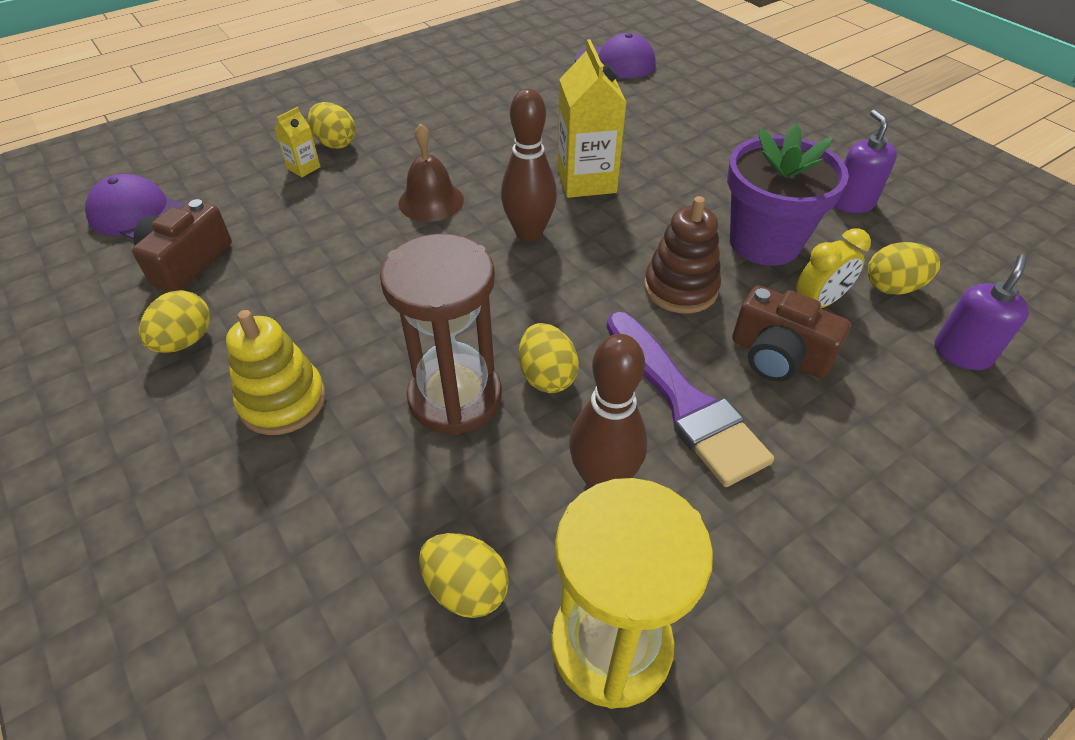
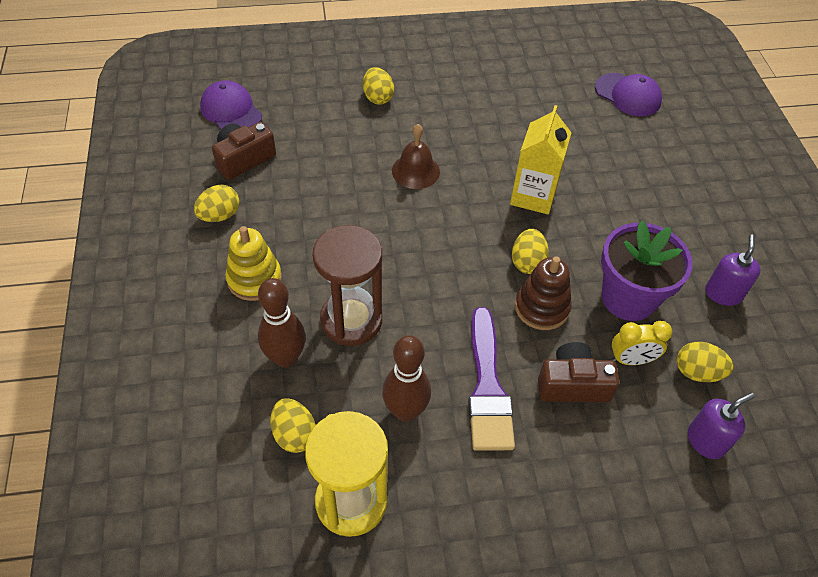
camera: 25 degrees right, 5 degrees up
(303, 168) = (347, 111): yellow carton -> none
(529, 233) = (466, 223): brown bowling pin -> brown bowling pin (286, 358)
(547, 376) = (414, 331): yellow egg -> yellow egg (527, 262)
(778, 356) = (572, 384): brown camera -> brown camera turned 120 degrees clockwise

